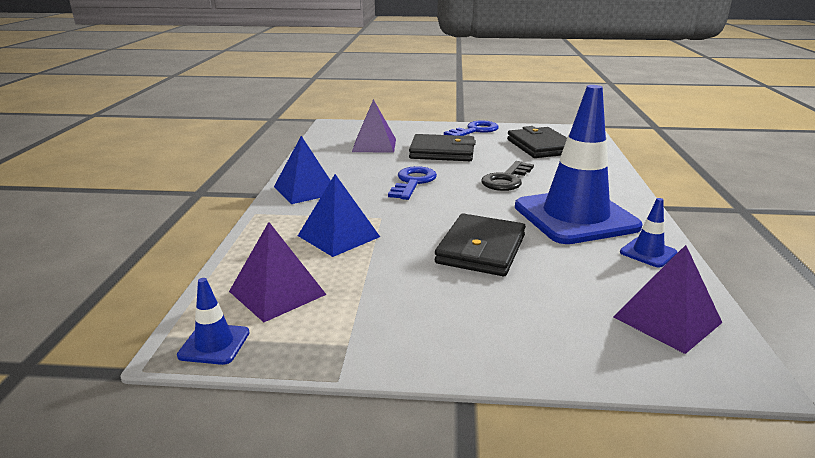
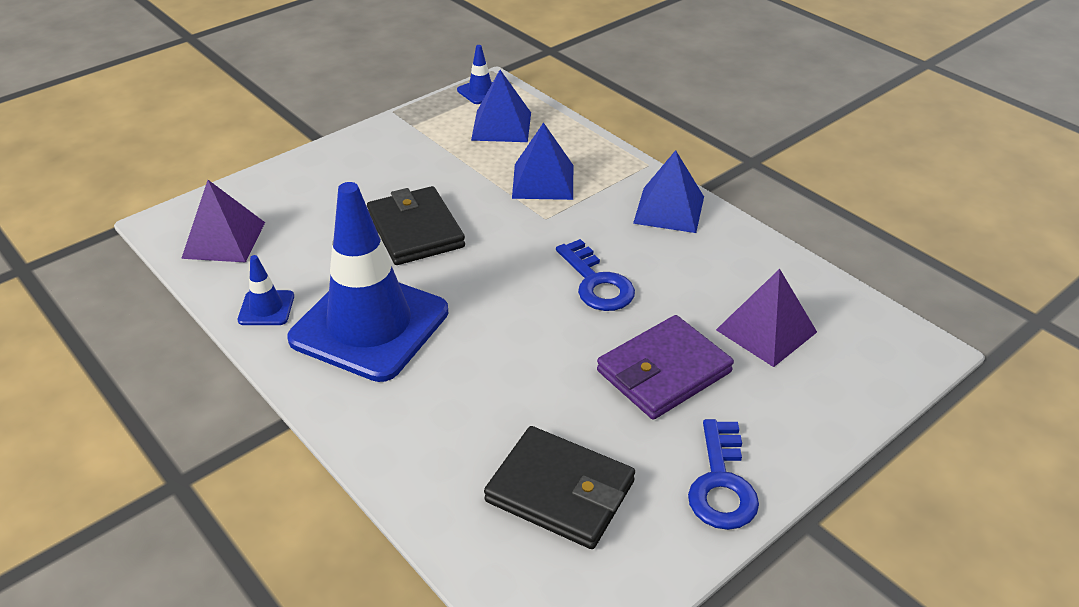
camera: 135 degrees right, 15 degrees up
(277, 293) = (501, 126): purple pyramid -> blue pyramid
(442, 152) = (663, 371): black wallet -> purple wallet
(506, 180) = (507, 354): black key -> none

